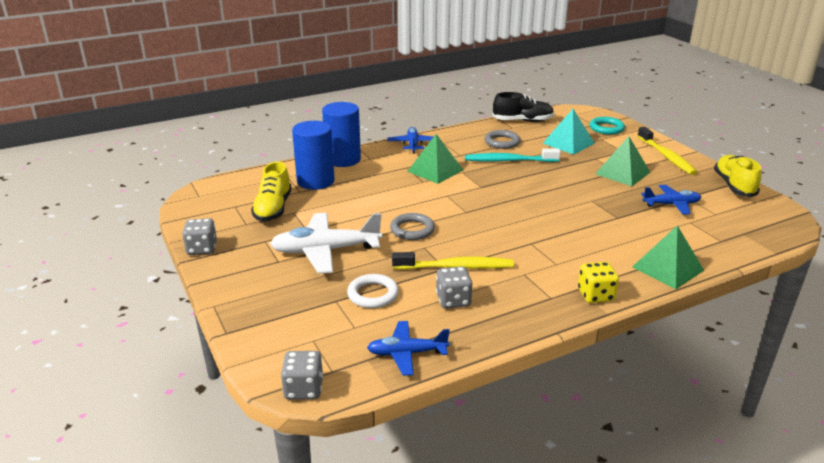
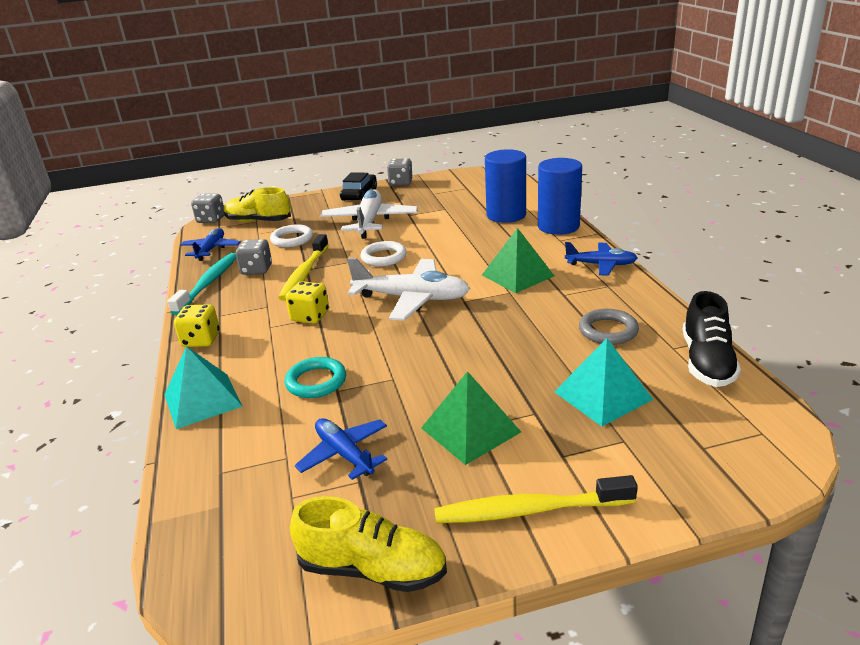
camera: 105 degrees right, 0 degrees up
(234, 272) = (359, 194): none -> black car
(273, 208) = (455, 201): yellow shoe -> yellow shoe (258, 221)
(412, 230) = (384, 257): grey ring -> white ring
(485, 207) = (412, 299): none -> white plane
(509, 161) = (538, 329): turquoise toothbrush -> turquoise toothbrush (208, 284)
(531, 247) = (310, 316): none -> yellow dice
(606, 128) = (682, 460): turquoise ring -> turquoise ring (316, 381)
(667, 268) = (202, 400): green pyramid -> turquoise pyramid
(671, 204) = (344, 454): blue plane -> blue plane turned 135 degrees clockwise

